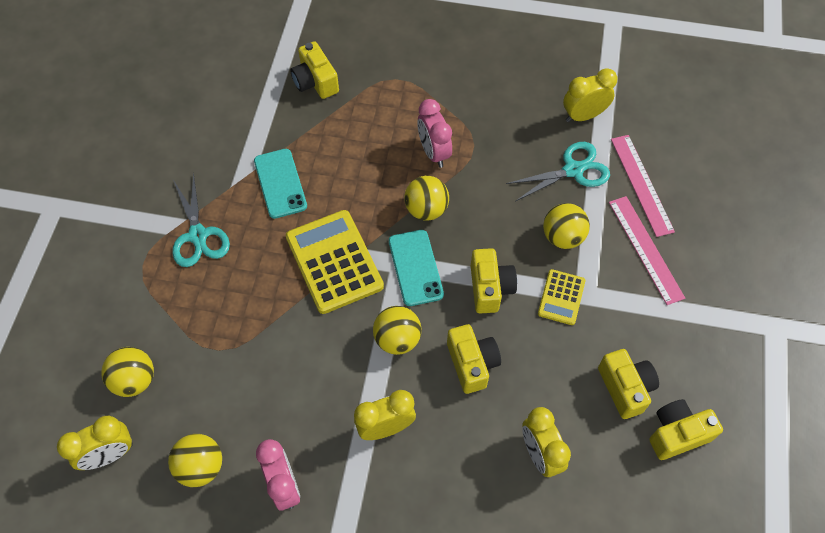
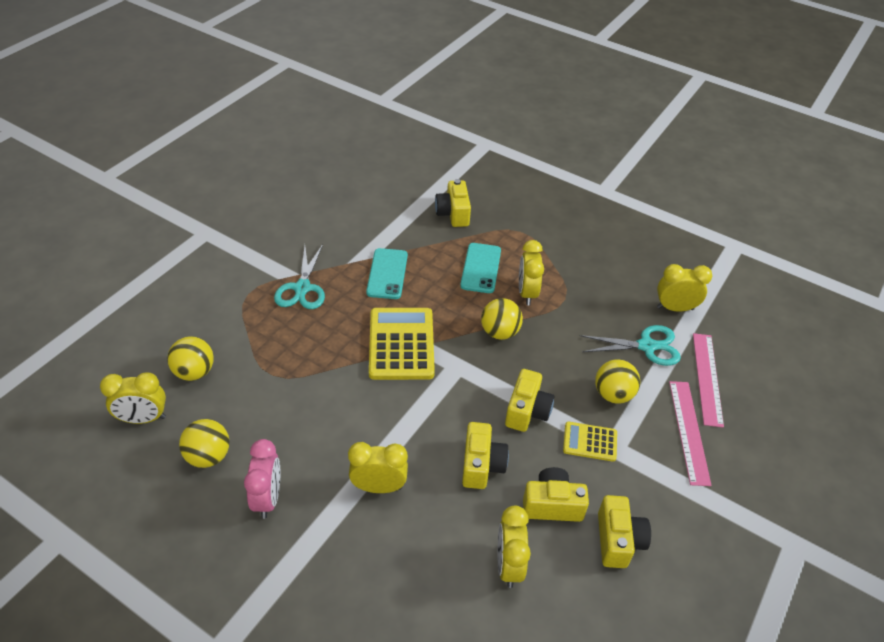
camera: 20 degrees right, 15 degrees down
(397, 339) = (425, 421): yellow ball -> none
(415, 267) = (468, 372): turquoise phone -> turquoise phone (481, 268)
(434, 152) = (527, 293): pink clock -> yellow clock
(561, 297) = (590, 442): yellow calculator -> yellow calculator turned 60 degrees clockwise
(677, 434) = (653, 601): yellow camera -> yellow camera (552, 505)

